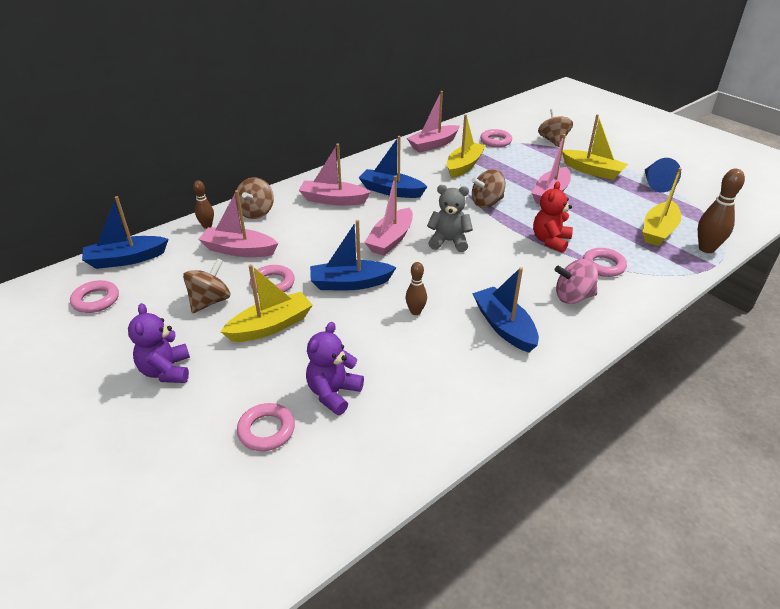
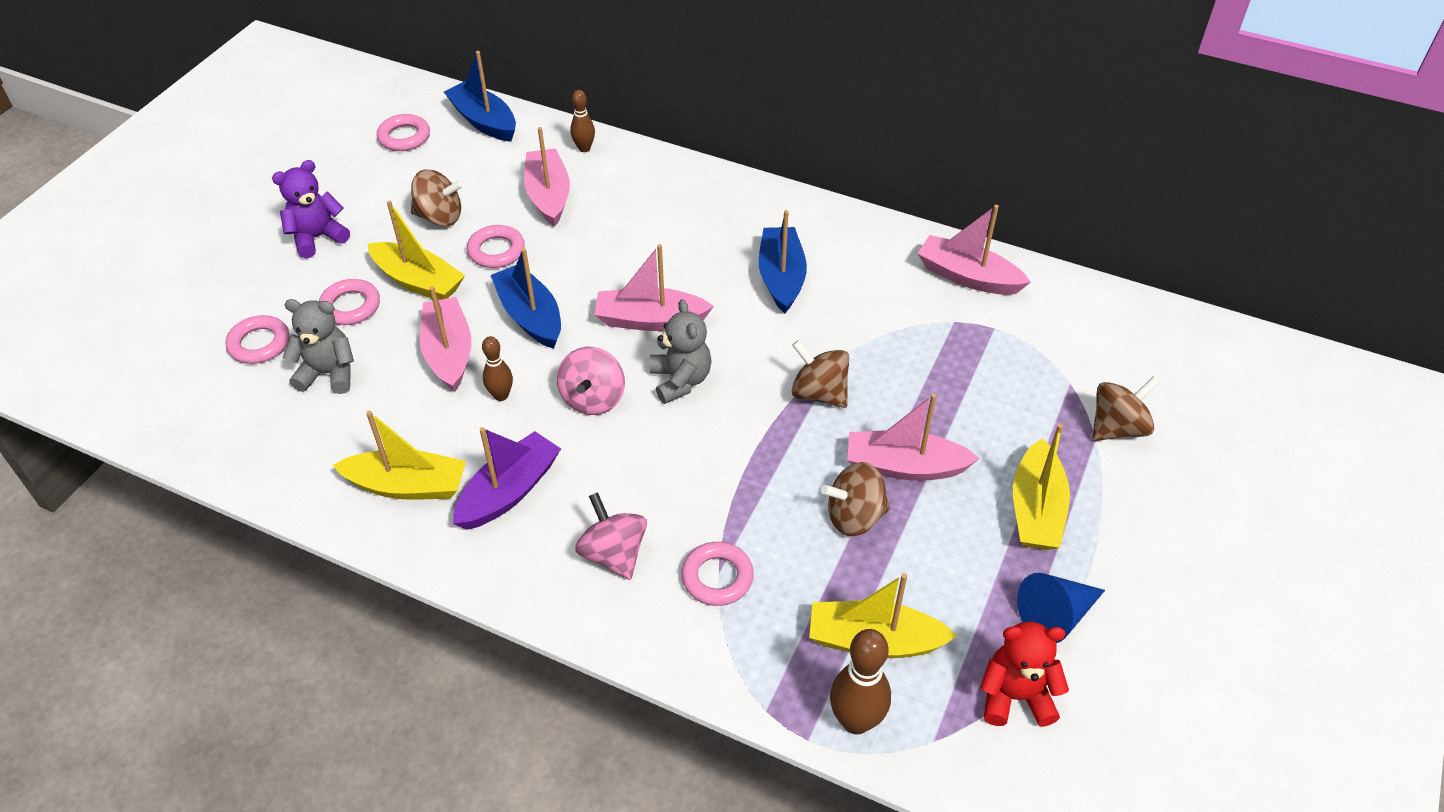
camera: 65 degrees right, 10 degrees up
(256, 212) = (639, 174): brown spinning top -> brown spinning top (854, 517)
(333, 200) = (716, 230): pink boat -> pink boat (449, 353)
(333, 393) = (328, 373): purple teddy bear -> grey teddy bear
(443, 275) = (593, 399): none -> pink spinning top
(464, 166) = (921, 334): yellow boat -> yellow boat (407, 486)
(495, 141) = (1046, 349): pink ring -> pink ring (350, 306)
(504, 327) = (509, 492): blue boat -> purple boat
(550, 241) = (751, 497): red teddy bear -> red teddy bear (1015, 696)

